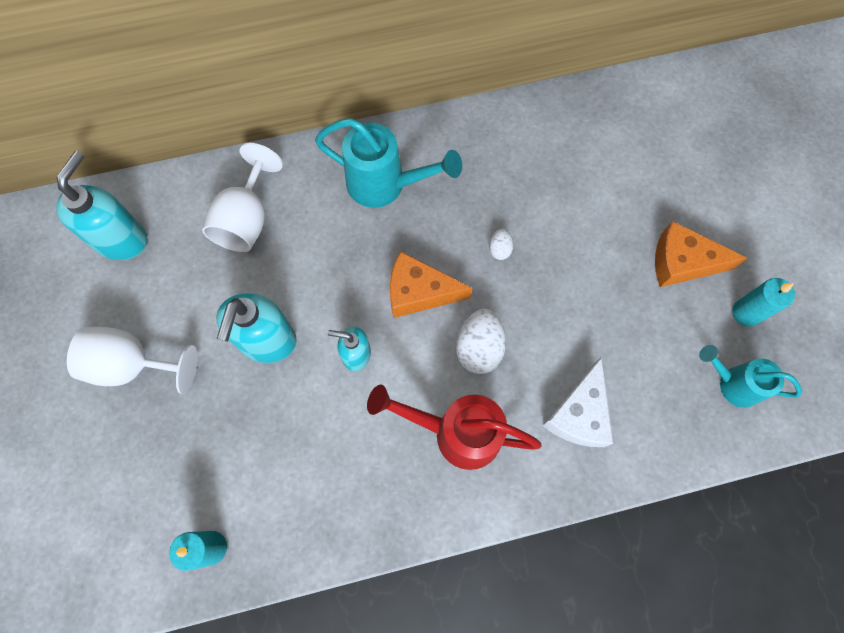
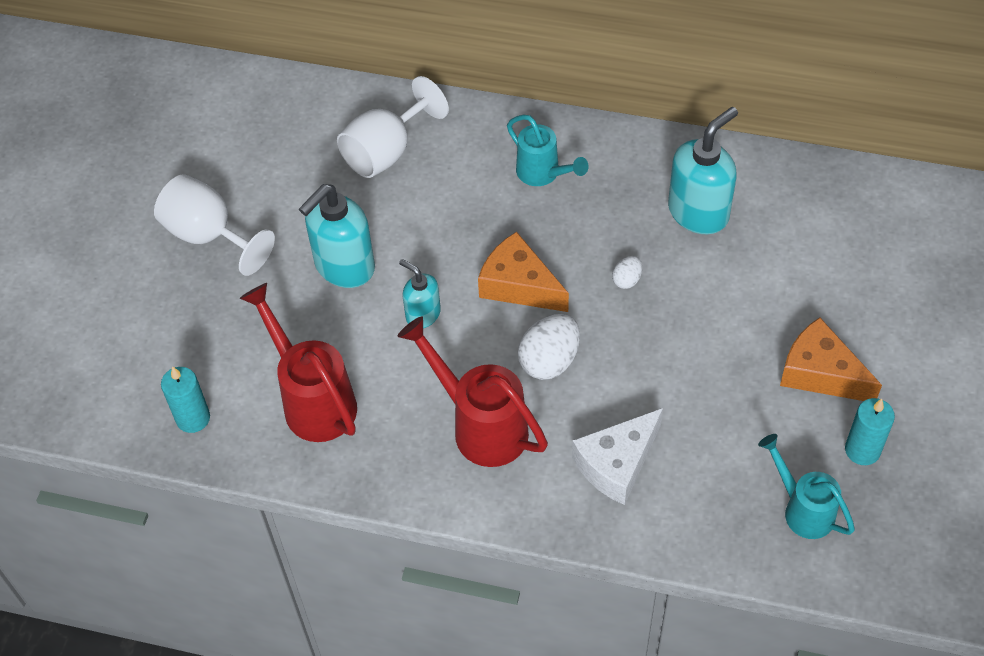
camera: 30 degrees right, 15 degrees down
(121, 239) = (258, 122): turquoise soap dispenser -> turquoise soap dispenser (698, 212)
(306, 477) = (313, 399): none -> red watering can
(386, 185) = (543, 174): turquoise watering can -> turquoise watering can, size x0.65

